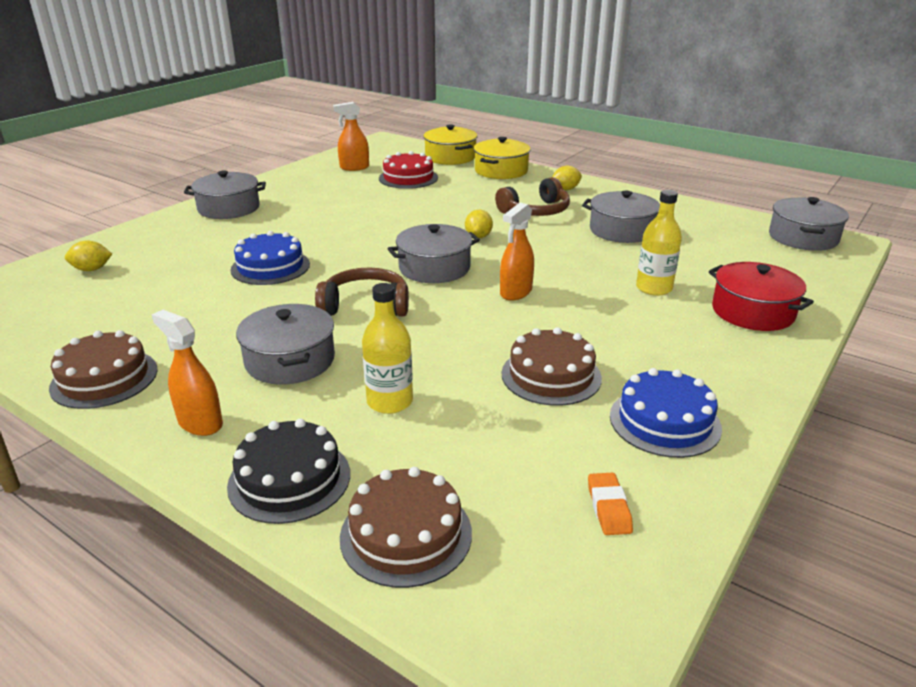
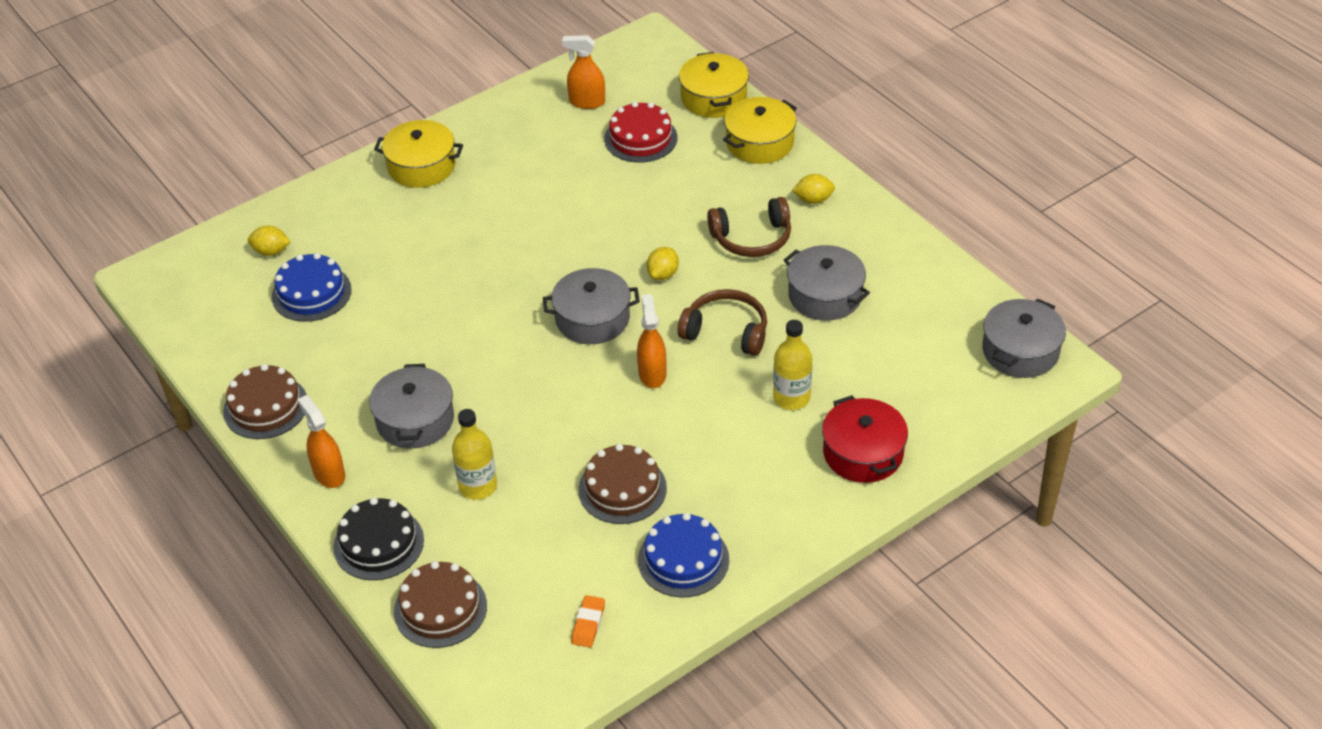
camera: 20 degrees right, 15 degrees up
(229, 208) = (421, 166): grey pot -> yellow pot
(270, 267) = (435, 283): blue cake -> blue cake (311, 293)
(365, 305) = (504, 361): brown headphones -> brown headphones (726, 331)
(515, 292) = (652, 374): orange spray bottle -> orange spray bottle turned 120 degrees clockwise

